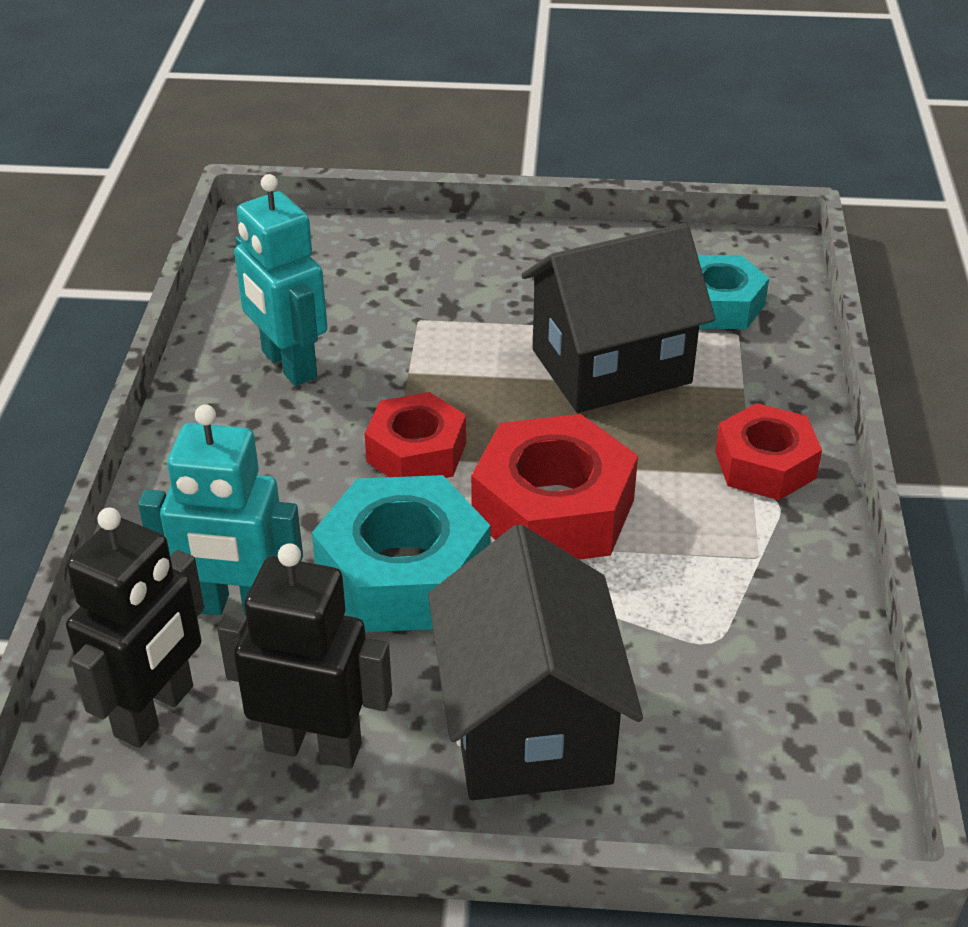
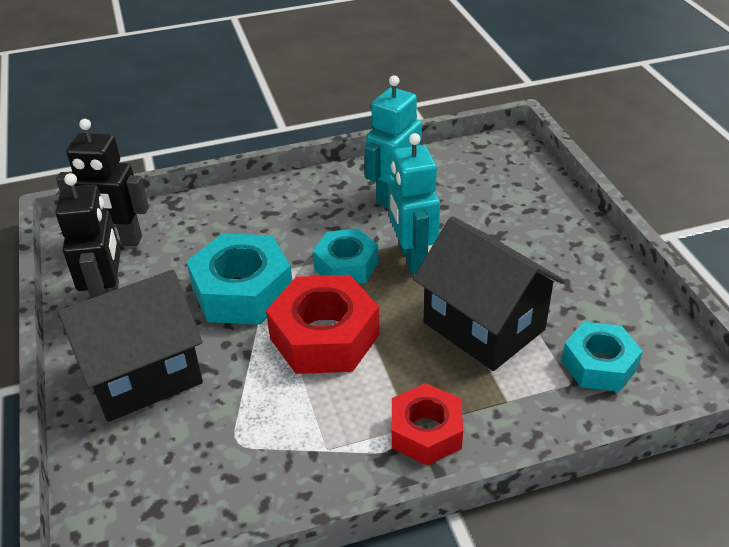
camera: 70 degrees right, 0 degrees up
(236, 607) = (195, 241): turquoise robot -> turquoise robot (411, 258)
(416, 452) = (346, 265): red nut -> turquoise nut

